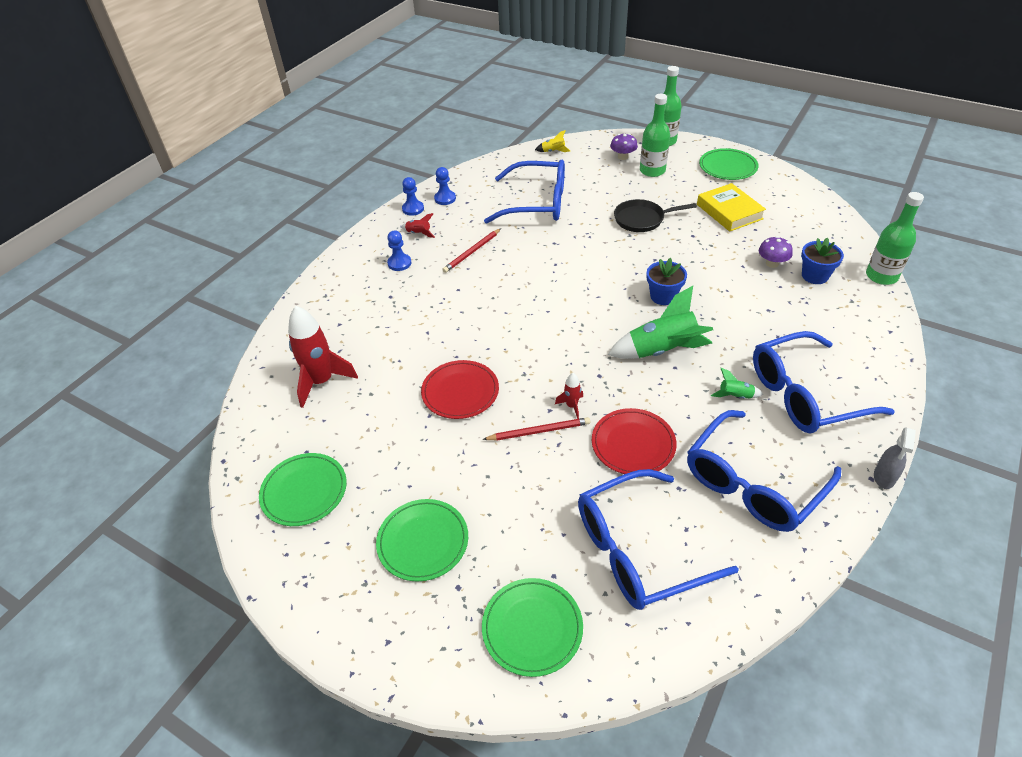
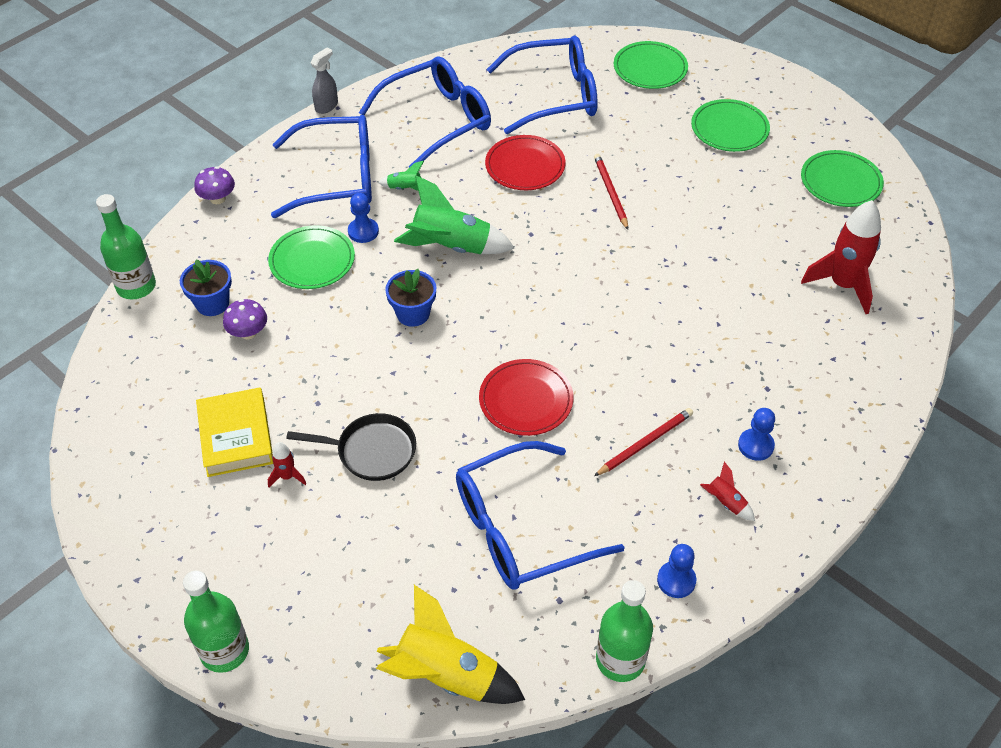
camera: 170 degrees left, 5 degrees up
(413, 209) = (734, 566): blue pawn -> blue pawn (363, 231)
(460, 392) = (685, 244): red plate -> red plate (526, 400)
(537, 203) = (520, 529): blue glasses -> blue glasses turned 45 degrees counterclockwise
(539, 431) = (610, 192): red pencil -> red pencil turned 75 degrees clockwise
(553, 151) = (447, 675): yellow rocket -> yellow rocket, size x2.18
(571, 406) = (571, 209): red rocket -> red rocket (287, 476)
(623, 157) = (325, 621): purple mushroom -> purple mushroom (218, 198)
(652, 171) = (294, 565): green bottle -> green bottle (620, 660)
(728, 167) = (165, 542): green plate -> green plate (312, 260)

